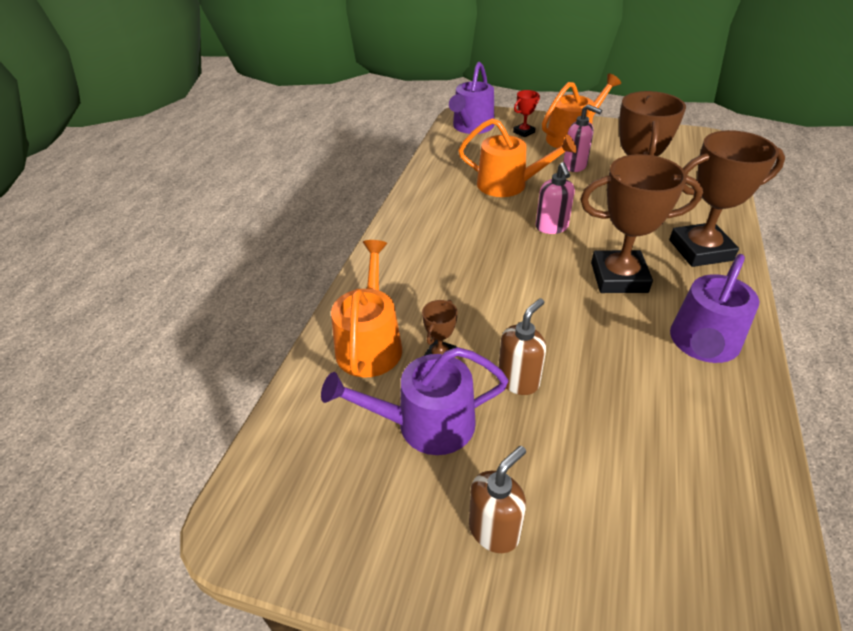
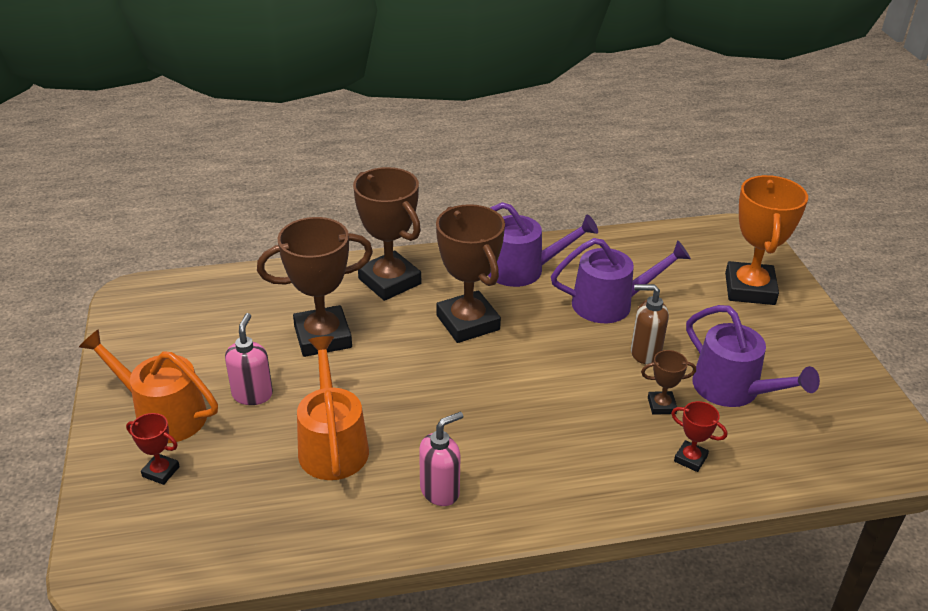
camera: 120 degrees left, 5 degrees down
(370, 344) = (690, 459): orange watering can -> red trophy
(471, 127) = (158, 544): purple watering can -> purple watering can (610, 303)
(494, 530) = (771, 332): brown soap dispenser -> none
(551, 227) = (410, 383): pink soap dispenser -> pink soap dispenser (440, 491)
(597, 569) = (749, 289): none -> orange trophy

